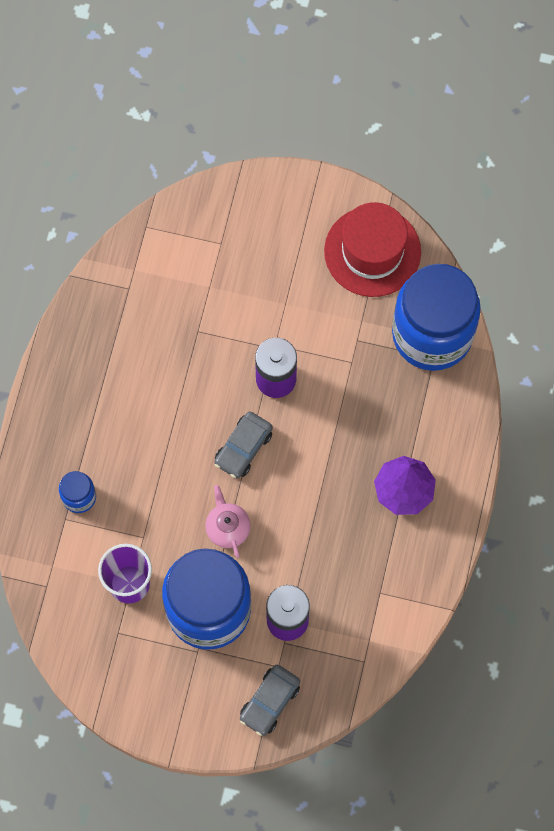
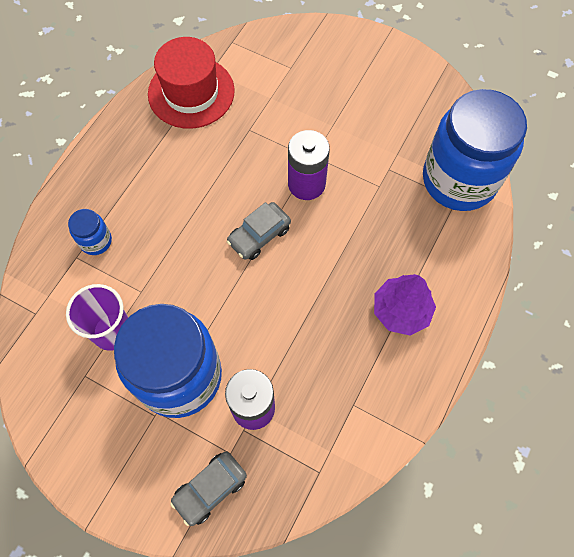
camera: 15 degrees right, 5 degrees down
(227, 528) = (222, 303): pink teapot -> none
(372, 251) = (420, 102): red hat -> red hat (191, 92)

